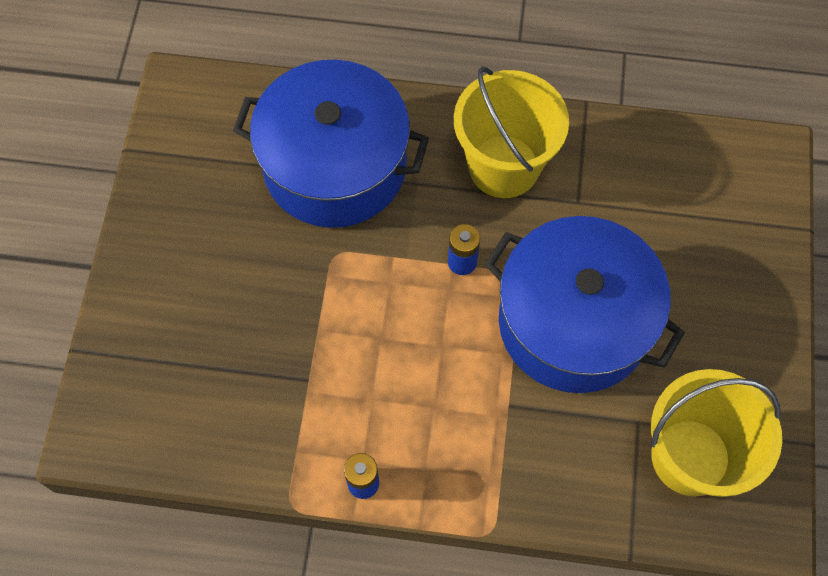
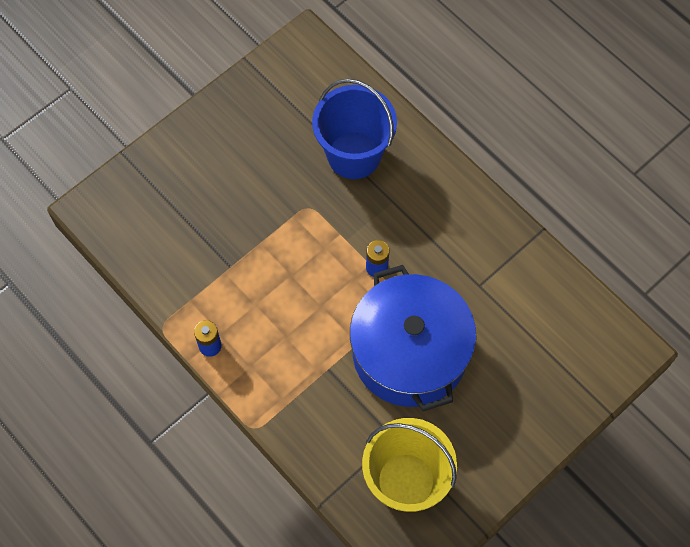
camera: 40 degrees right, 0 degrees up
(335, 165) = (354, 155): blue pot -> blue bucket
(503, 166) = (454, 230): yellow bucket -> none

